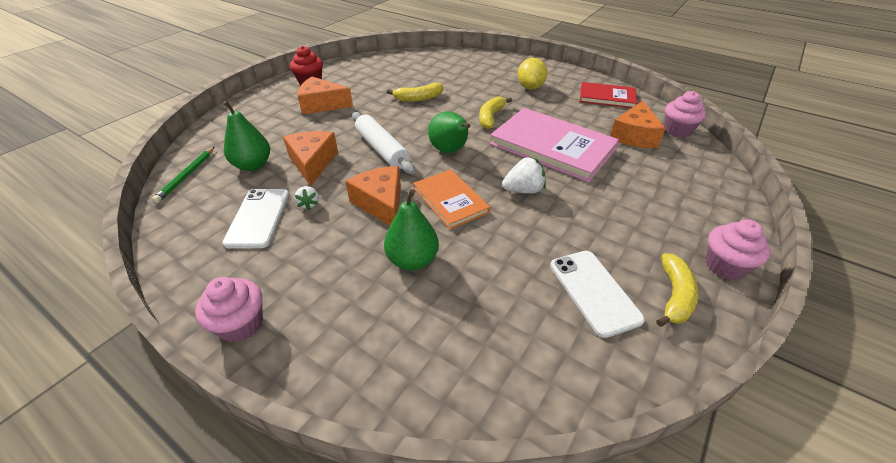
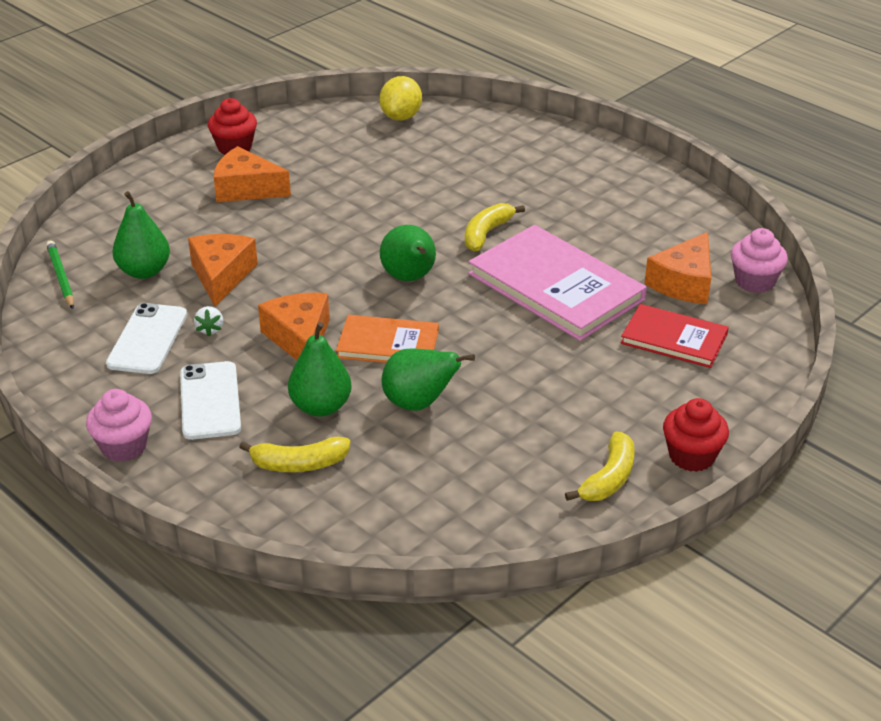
camera: 10 degrees right, 5 degrees down
(186, 176) = (61, 277): green pencil -> green pencil turned 135 degrees clockwise
(382, 149) = (317, 267): white rolling pin -> none
(418, 98) = (390, 192): yellow banana -> yellow banana (299, 464)
(450, 200) = (388, 344): orange book -> orange book turned 60 degrees counterclockwise
(491, 247) = (419, 403): none -> green pear
(523, 190) = (487, 342): white strawberry -> none
(530, 87) = (568, 188): yellow lemon -> yellow lemon (401, 117)
(594, 291) = (518, 463): white phone -> white phone (210, 401)
(607, 97) = (681, 217): red book -> red book (674, 339)
(725, 266) = (691, 456): pink cupcake -> red cupcake

